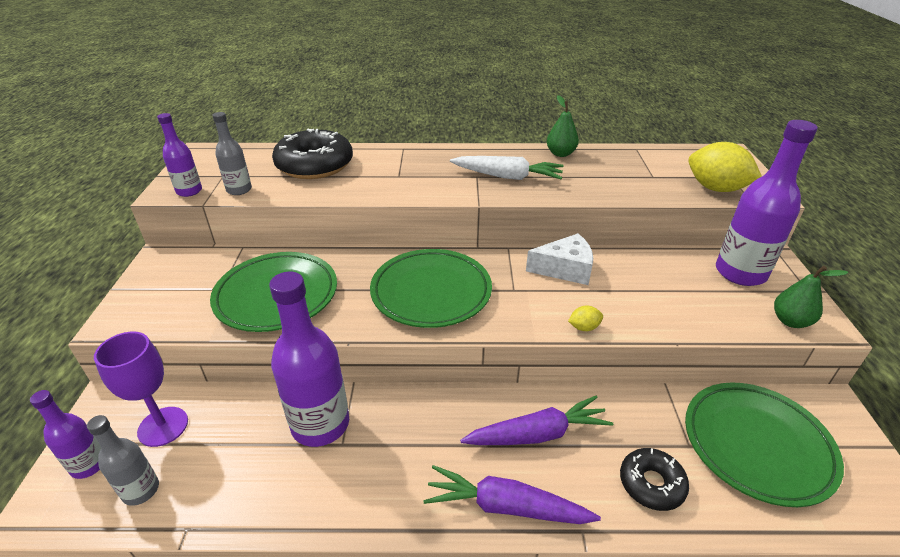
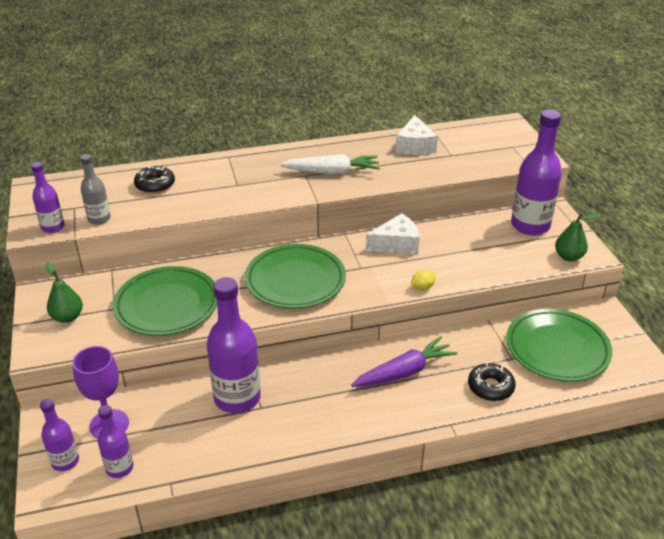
camera: 15 degrees left, 0 degrees up
(141, 490) = (119, 468): grey bottle -> purple bottle
(315, 165) = (155, 185): black donut -> black donut, size x0.56
(506, 506) = (395, 421): purple carrot -> none
(560, 154) = (370, 143): green pear -> green pear (67, 317)
(612, 162) = (415, 146): none -> white cheese
(715, 189) = (502, 159): yellow lemon -> none

